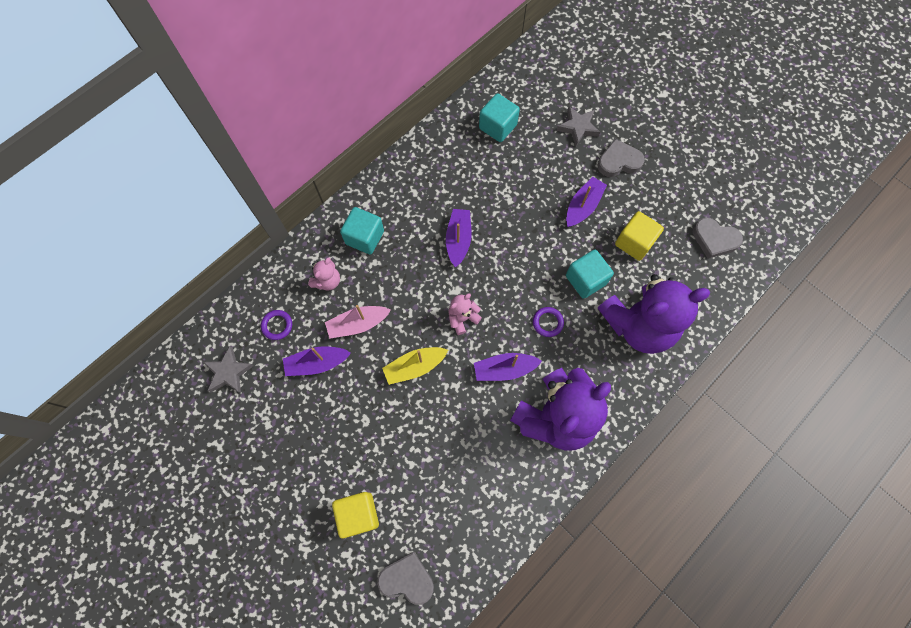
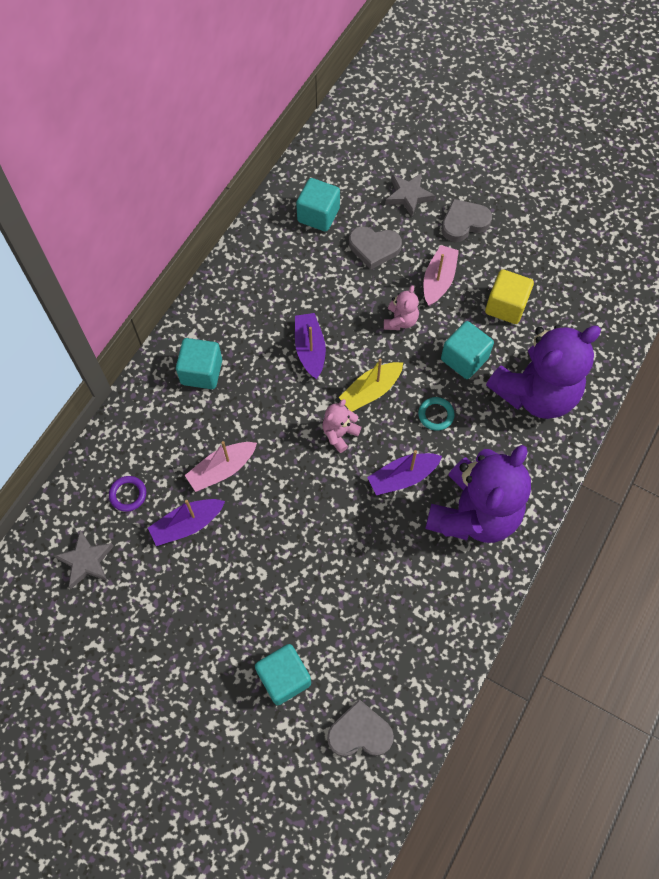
camera: 15 degrees left, 5 degrees down
(327, 281) = (172, 430): pink teddy bear -> pink teddy bear (400, 320)
(358, 514) = (284, 678): yellow cube -> turquoise cube
(414, 367) = (301, 500): yellow boat -> yellow boat (371, 391)
(547, 322) = (436, 415): purple ring -> turquoise ring
(583, 206) = (438, 280): purple boat -> pink boat
(714, 239) = (591, 282): grey heart -> grey heart (374, 248)

